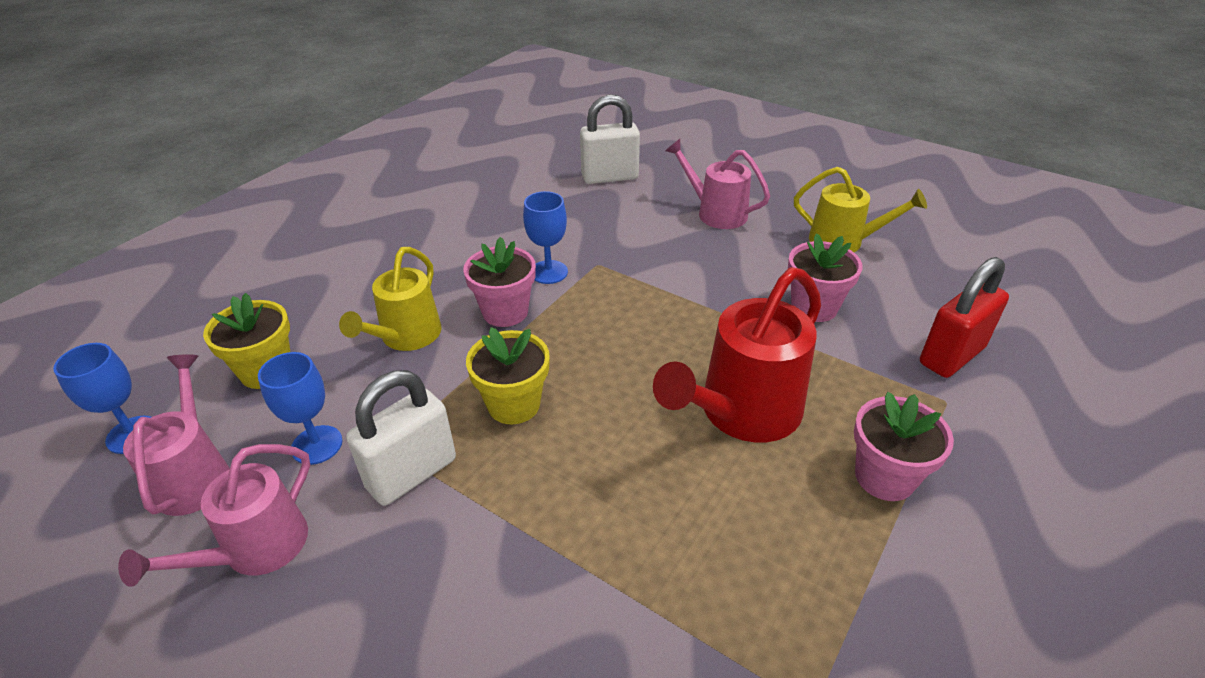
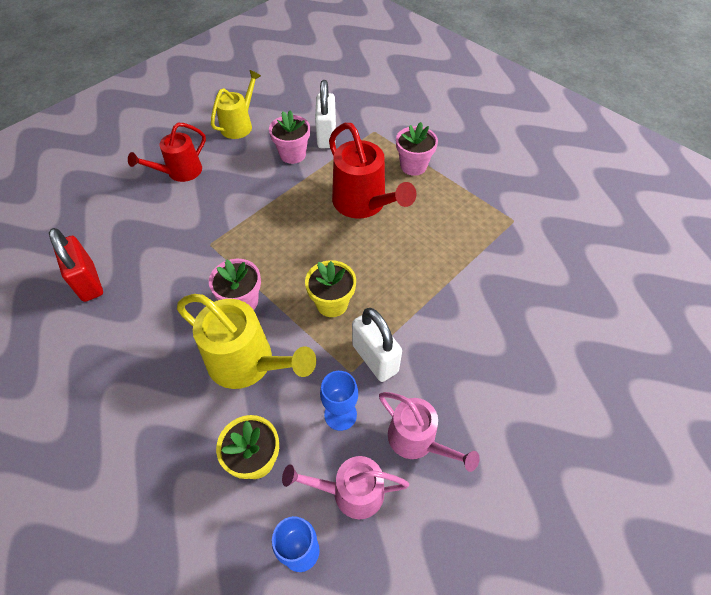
camera: 80 degrees left, 15 degrees up
(406, 337) = (248, 363): yellow watering can -> yellow watering can, size x1.51
(548, 272) = (207, 272): blue goblet -> none
(609, 177) = (99, 220): white padlock -> white padlock (326, 136)
(715, 213) = (180, 172): pink watering can -> red watering can
(951, 356) = (345, 118): red padlock -> red padlock (88, 282)

